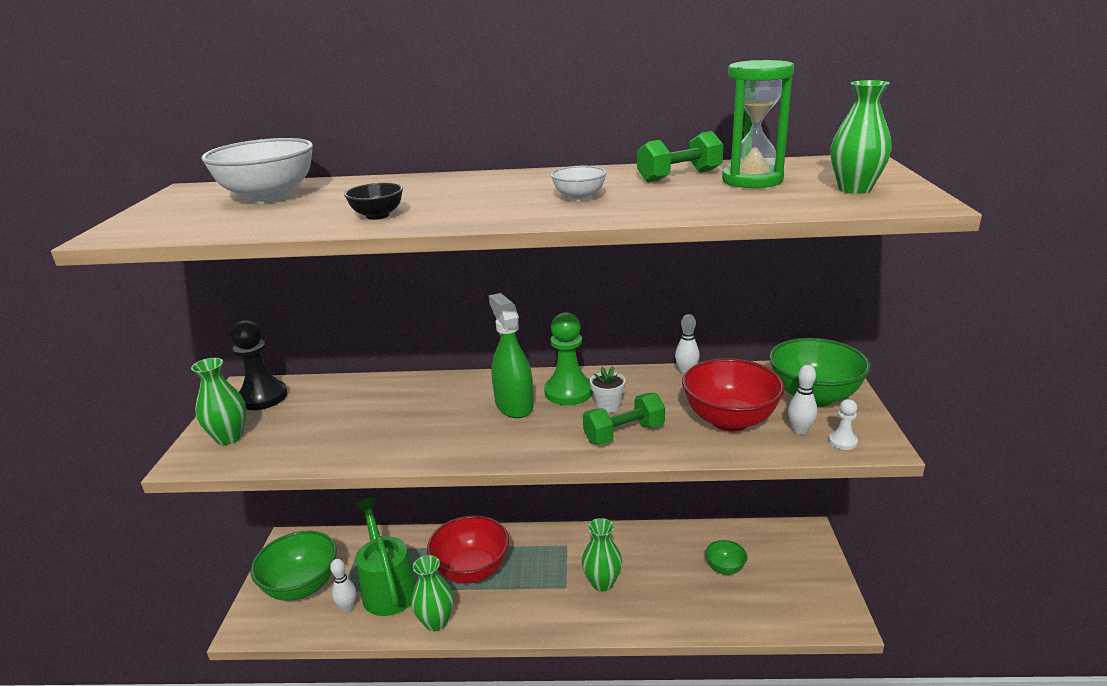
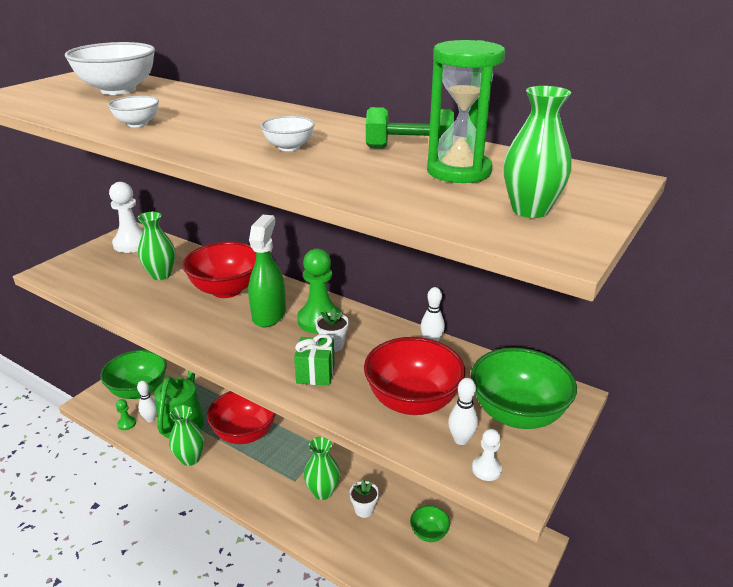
camera: 30 degrees right, 5 degrees up
(229, 437) = (84, 265): green vase -> green vase (161, 275)
(263, 397) = (132, 244): black pawn -> white pawn
(322, 625) = (127, 424): none -> green pawn
(377, 216) = (137, 124): black bowl -> white bowl
(439, 400) = (226, 290): none -> red bowl
(624, 434) = (315, 374): green dumbbell -> green gift
(653, 578) = (364, 509): none -> white flower pot

